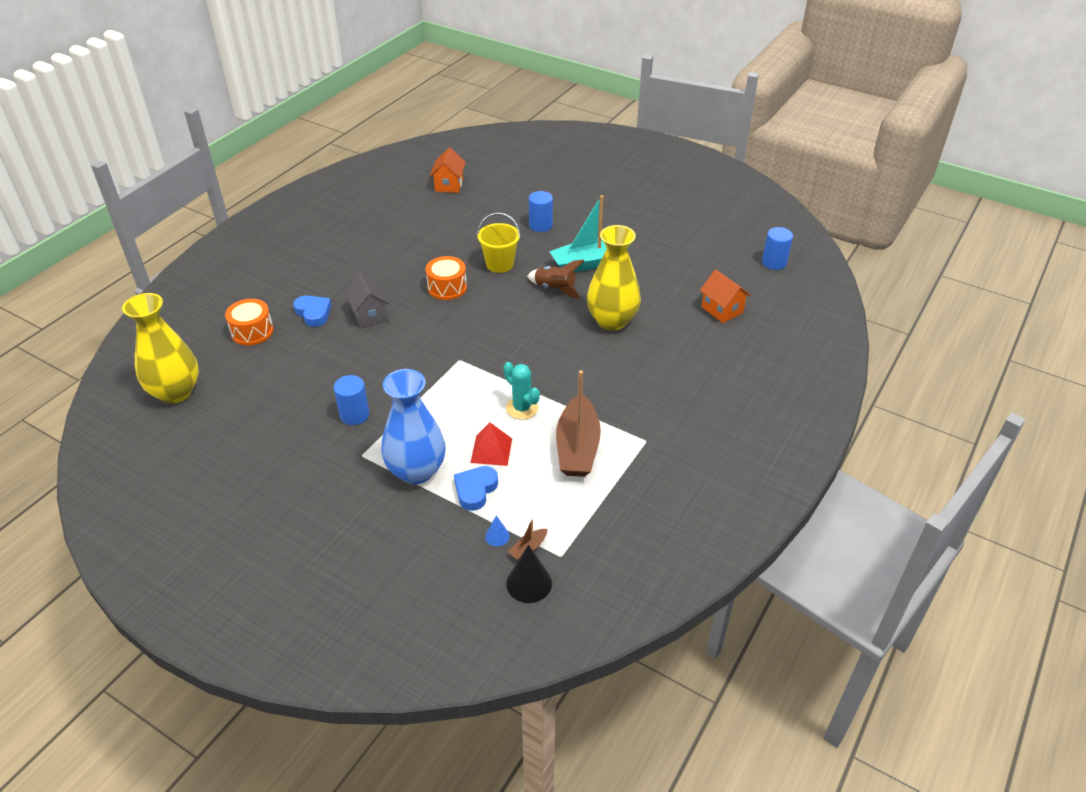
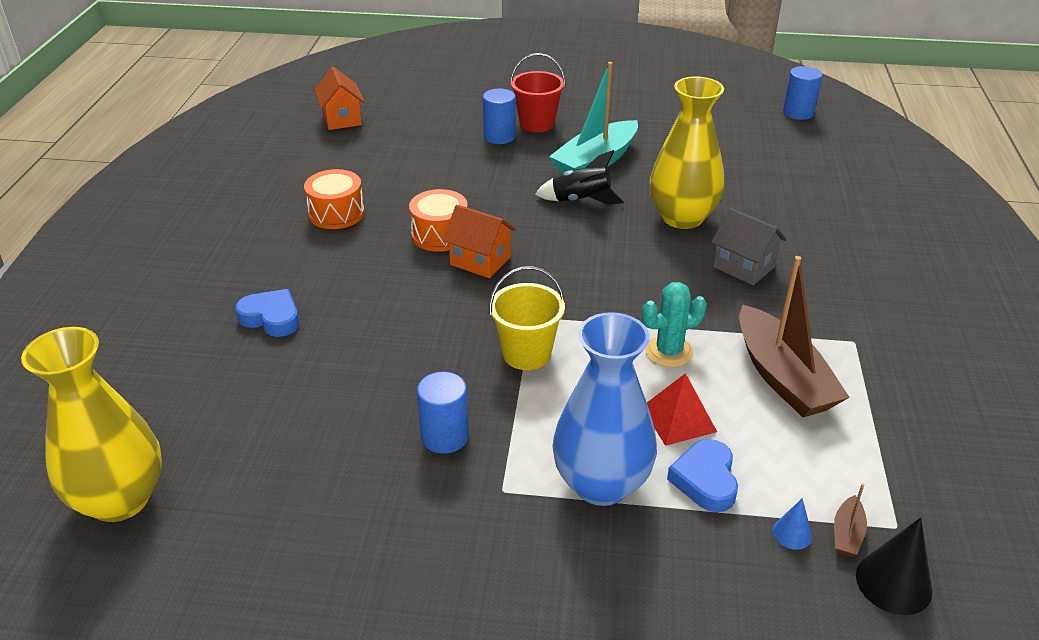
camera: 25 degrees left, 5 degrees down
(252, 331) = (191, 370): orange drum -> orange drum (336, 213)
(369, 315) = (358, 297): grey house -> grey house (743, 267)
(499, 264) = (486, 191): yellow bucket -> yellow bucket (526, 354)
(522, 408) = (669, 352): turquoise cactus -> turquoise cactus turned 45 degrees counterclockwise
(555, 289) = (580, 200): brown rocket -> black rocket
(574, 222) = (537, 124): none -> red bucket
(722, 310) = (792, 173): orange house -> orange house (480, 261)

